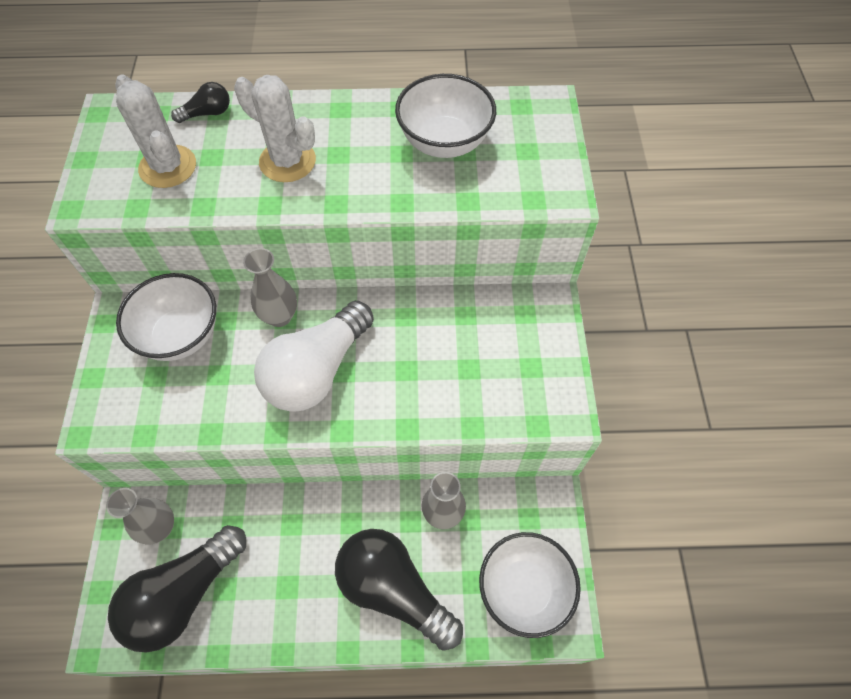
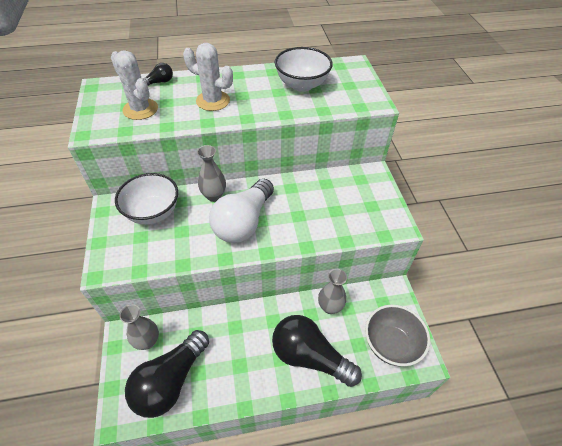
camera: 10 degrees left, 10 degrees down
(523, 589) = (391, 344): white bowl -> grey bowl

